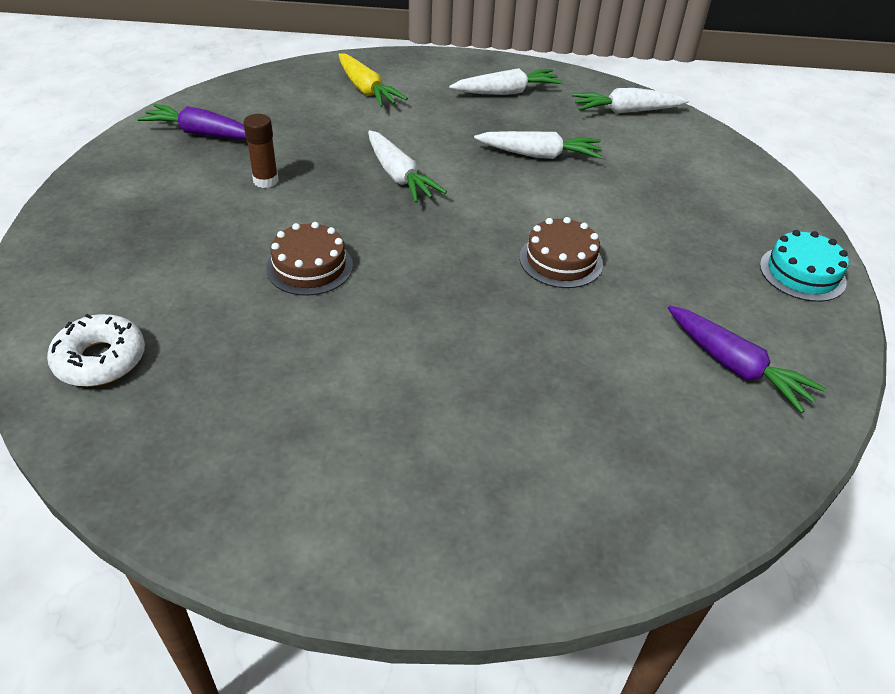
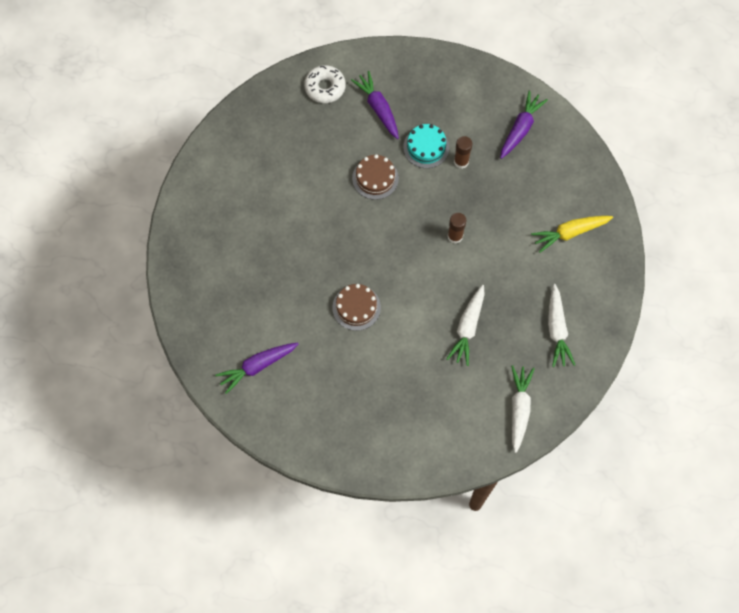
camera: 105 degrees right, 25 degrees up
(157, 279) = (378, 108): none -> purple carrot
(399, 176) = (455, 236): white carrot -> brown glue stick
(802, 273) = (319, 441): turquoise cake -> turquoise cake (426, 147)

